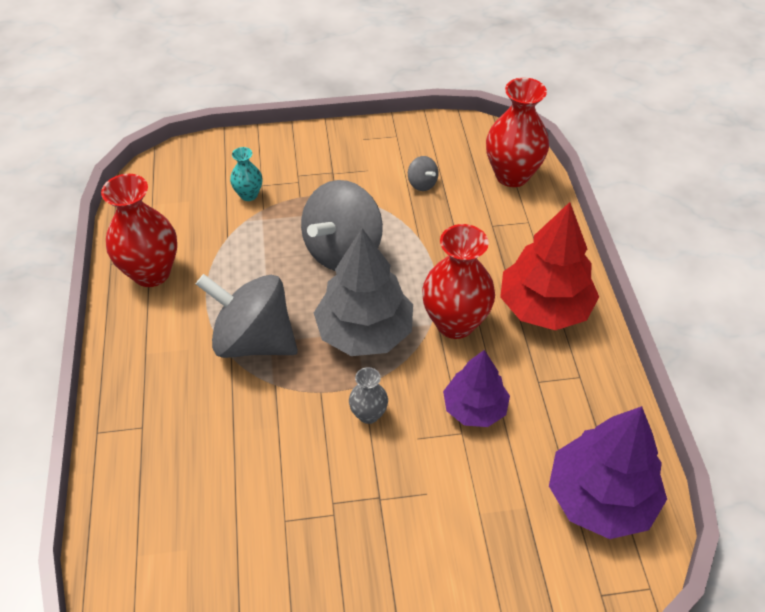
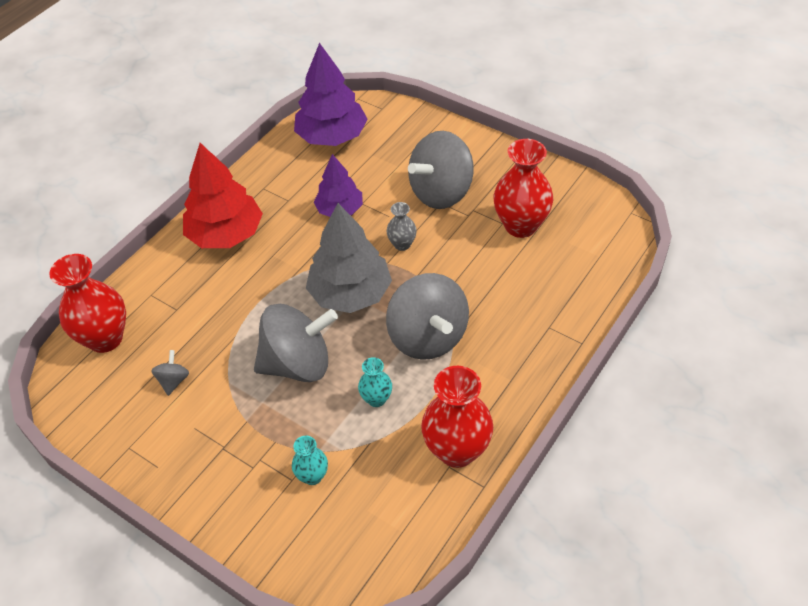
camera: 135 degrees left, 0 degrees up
(251, 267) = (376, 399): none -> turquoise vase
(392, 512) = (441, 192): none -> grey spinning top
(455, 323) = (289, 261): red vase -> red vase (521, 226)

